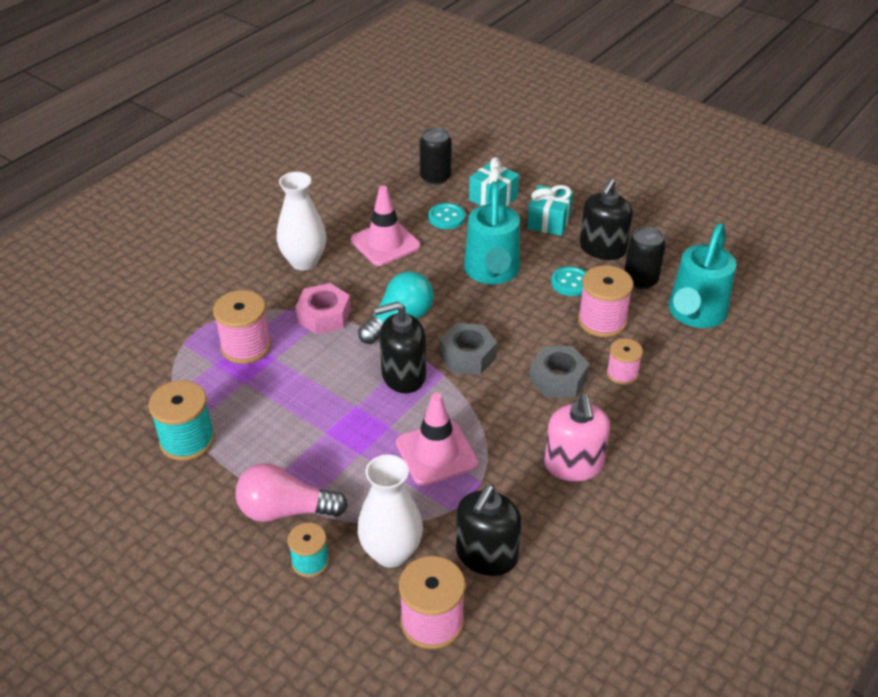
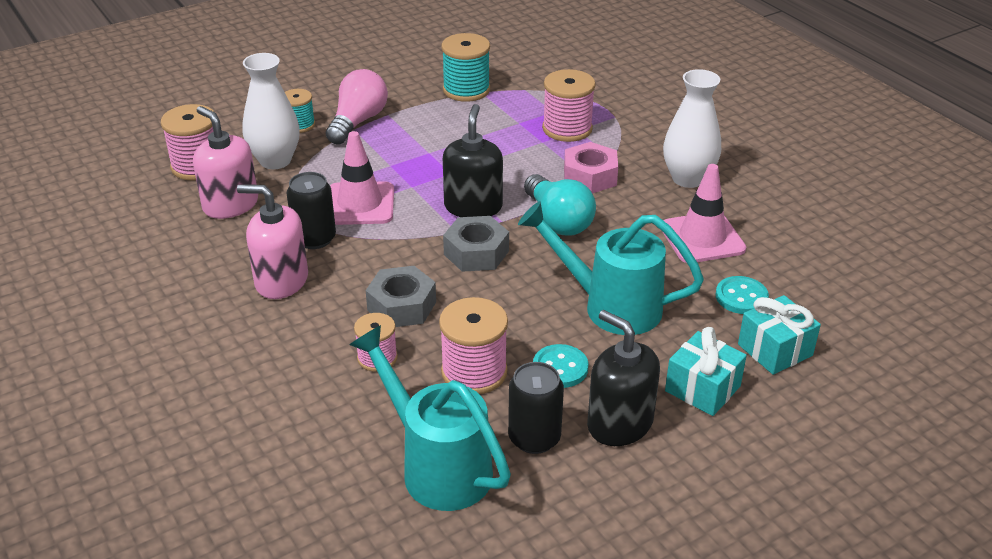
camera: 110 degrees right, 5 degrees down
(435, 177) = (841, 309): black can -> black can (314, 239)
(486, 555) = (230, 205): black soap dispenser -> pink soap dispenser

